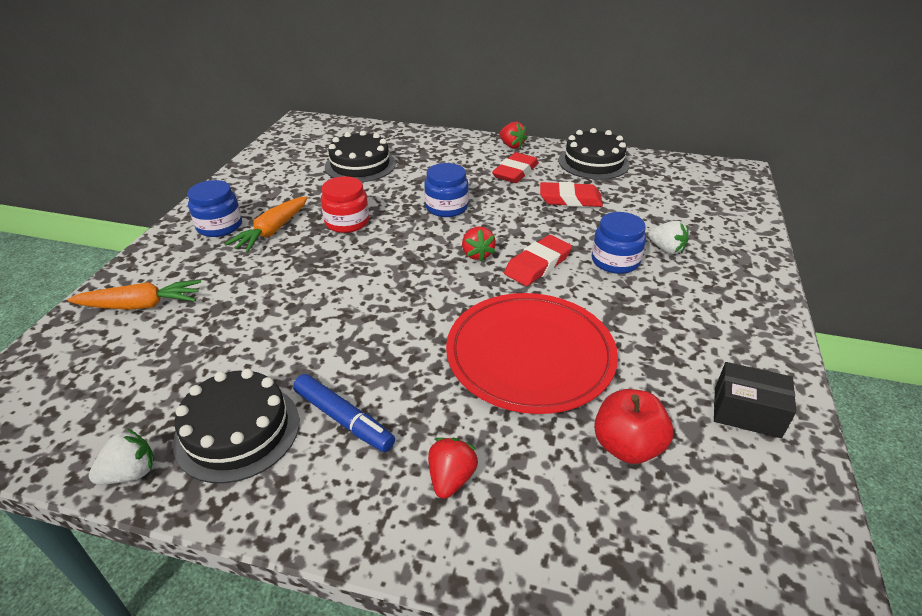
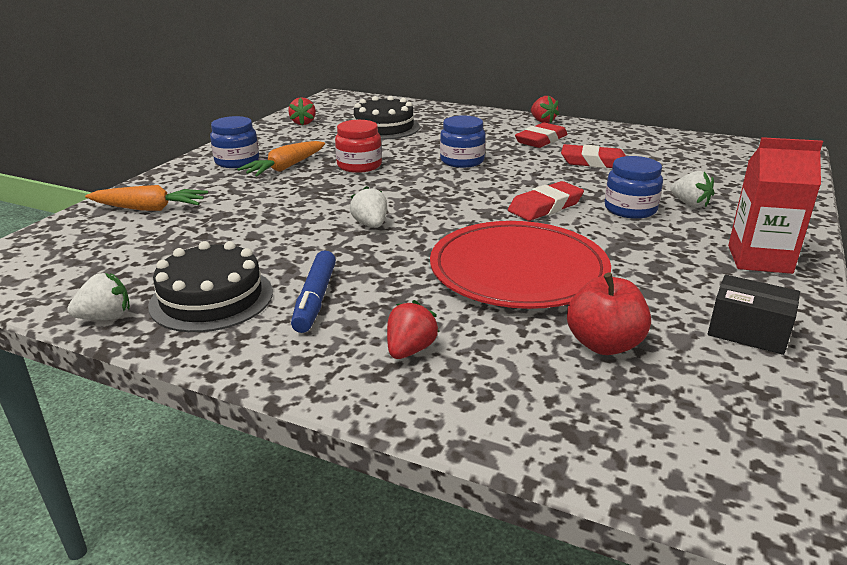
camera: 10 degrees right, 10 degrees down
(343, 419) = (315, 299): blue marker -> blue marker turned 45 degrees clockwise
(376, 306) = (370, 225): none -> white strawberry
(477, 254) = (484, 195): red strawberry -> red strawberry (303, 123)
(593, 162) = (627, 137): black cake -> none
(739, 317) = (759, 259): none -> red carton

